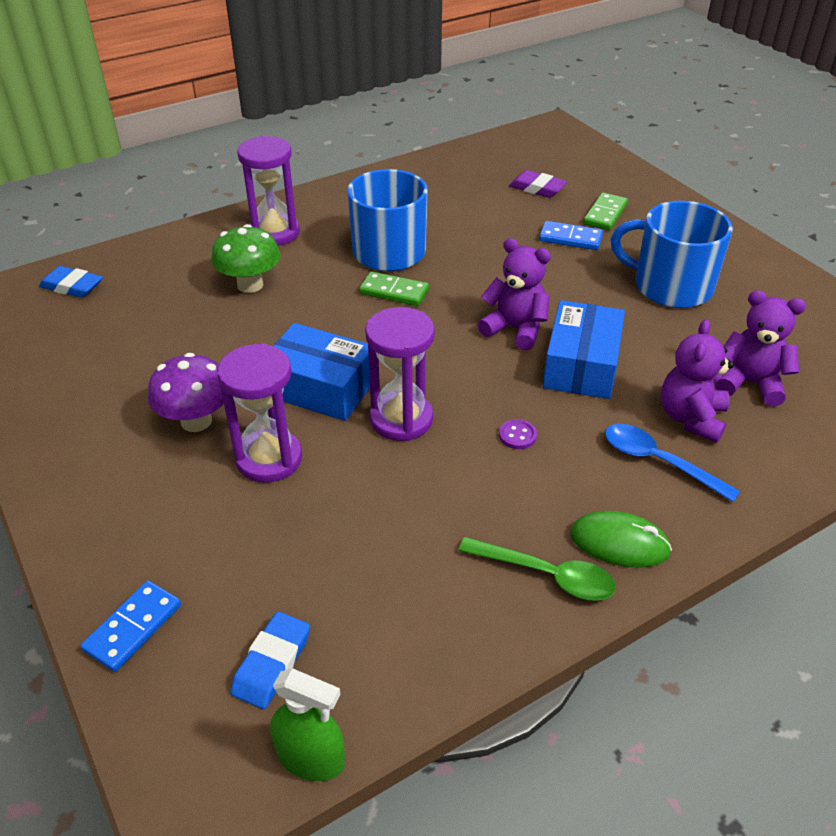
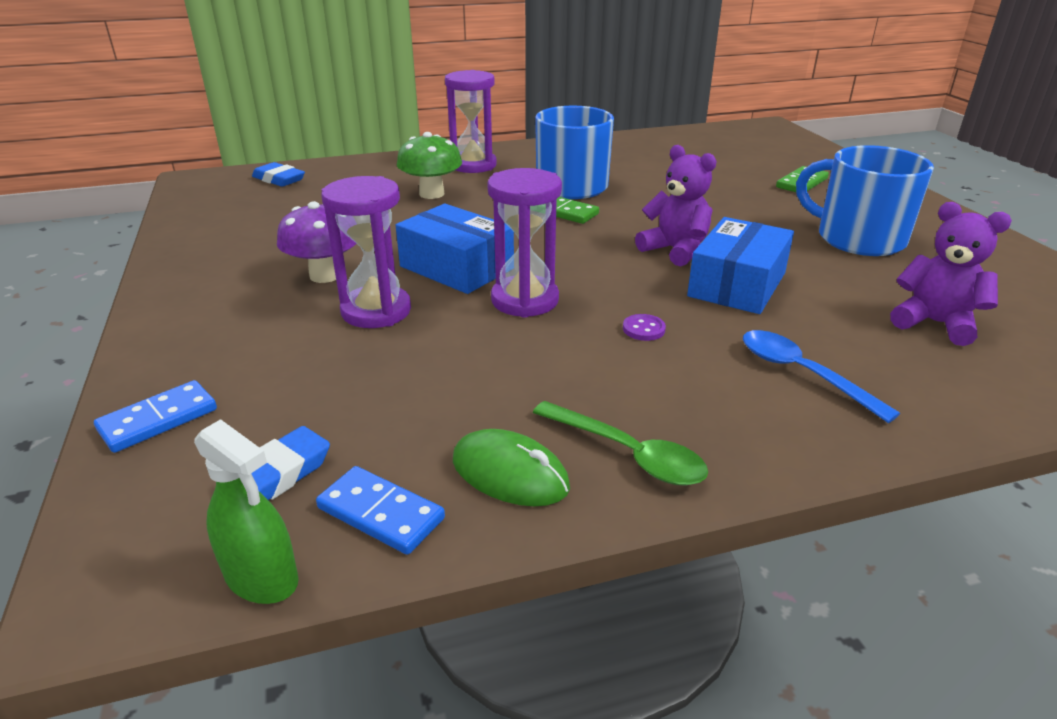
camera: 15 degrees right, 10 degrees down
(537, 188) = (737, 161): purple eraser -> none
(570, 238) = (759, 195): blue domino -> blue domino (380, 513)
(619, 543) = (729, 439): green mouse -> green mouse (510, 473)
(691, 418) = (853, 342): purple teddy bear -> none

